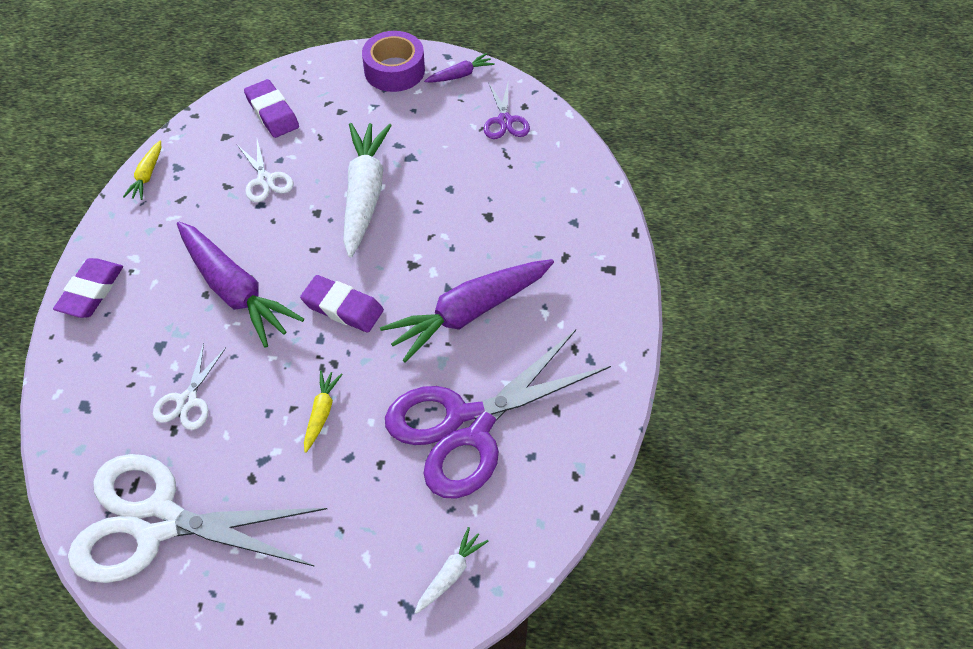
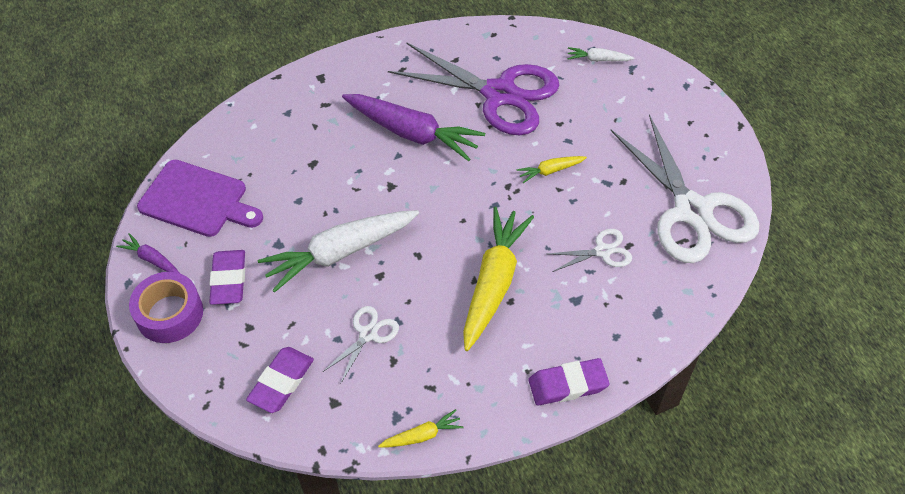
camera: 120 degrees left, 0 degrees up
(235, 291) = (493, 282): purple carrot -> yellow carrot
(342, 307) = (459, 206): purple eraser -> purple eraser (229, 280)
(505, 121) = (197, 200): purple scissors -> purple cutting board

